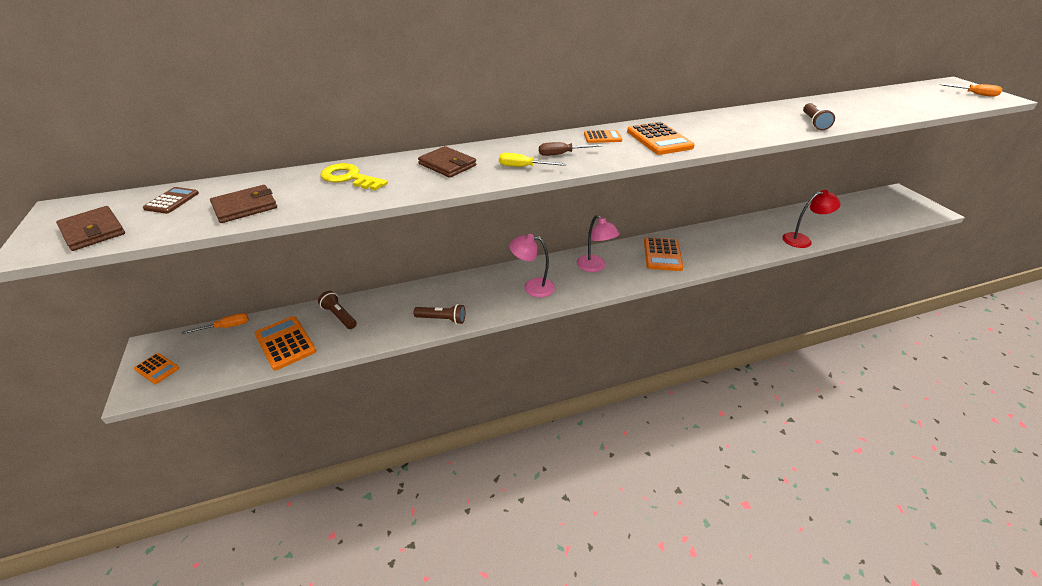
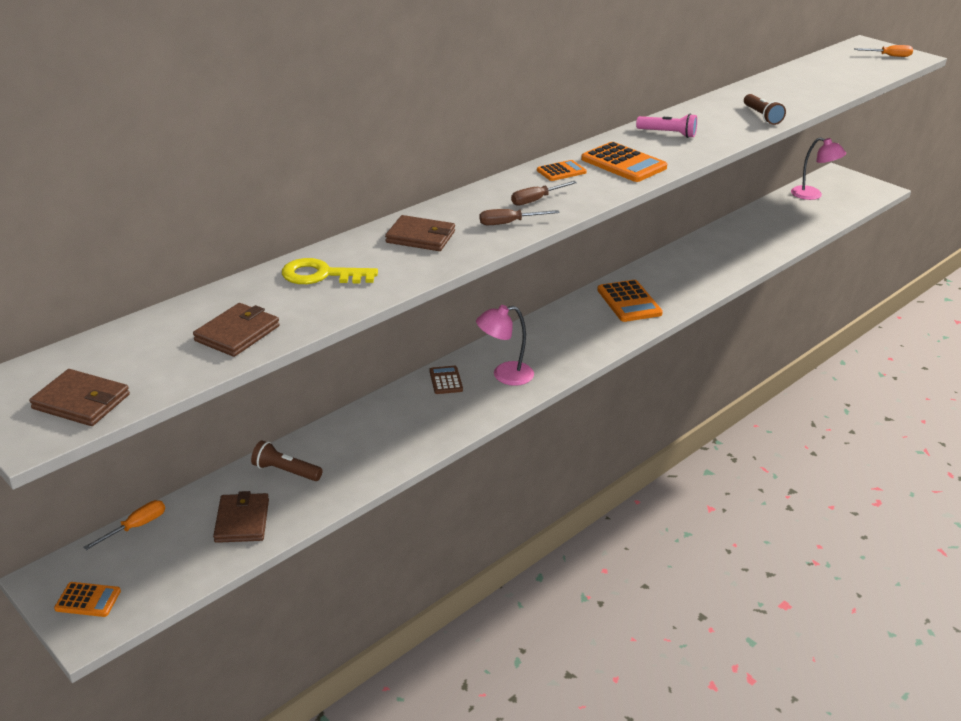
camera: 25 degrees left, 5 degrees down
(172, 201) = (130, 347): brown calculator -> brown calculator (445, 380)
(285, 343) = (242, 521): orange calculator -> brown wallet
(442, 319) = (424, 439): brown flashlight -> none
(523, 167) = (509, 223): yellow screwdriver -> brown screwdriver
(594, 267) = (561, 334): pink lamp -> pink lamp (812, 195)
(717, 124) = (668, 134): none -> pink flashlight
(802, 240) = (767, 251): red lamp -> none

